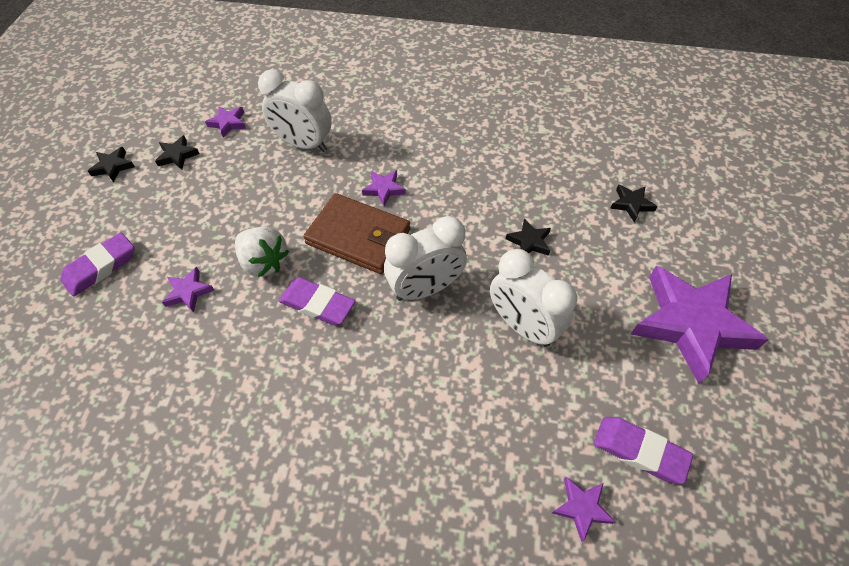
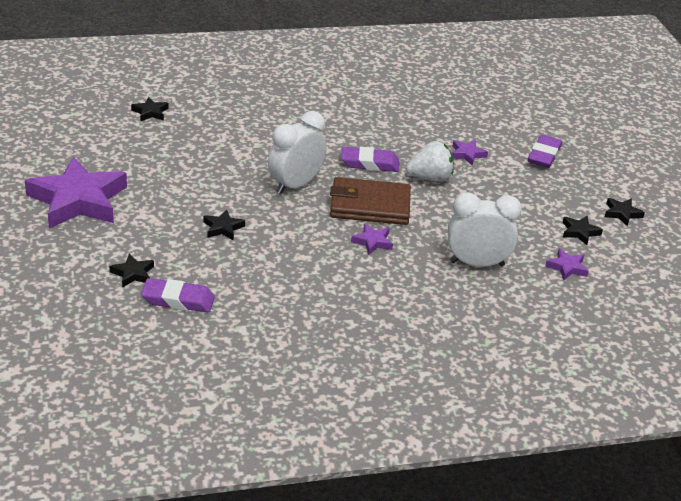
camera: 155 degrees right, 20 degrees down
(264, 262) = (430, 178): white strawberry -> white strawberry turned 150 degrees clockwise
(522, 326) = (211, 178): white clock -> none
(581, 508) = (150, 112): purple star -> black star
(639, 451) = (116, 137): purple eraser -> purple eraser (178, 300)

